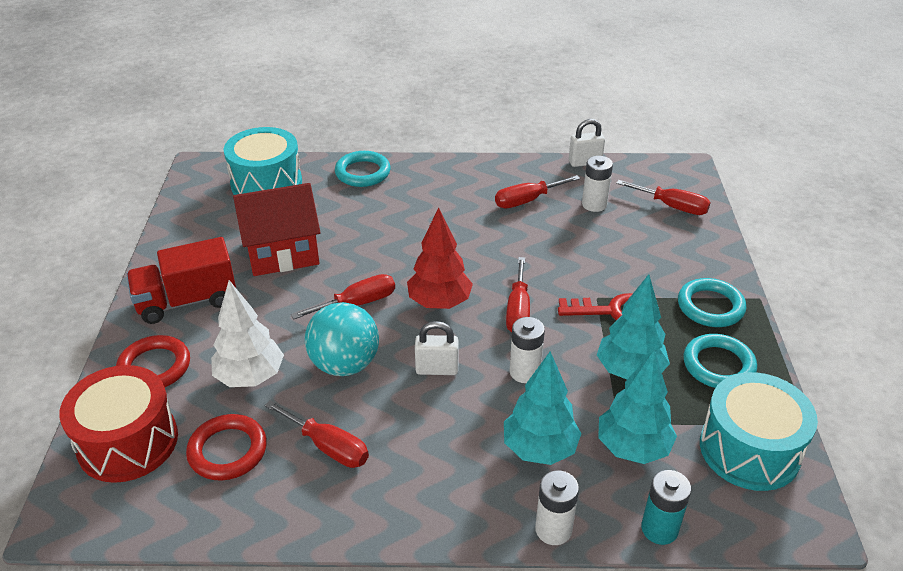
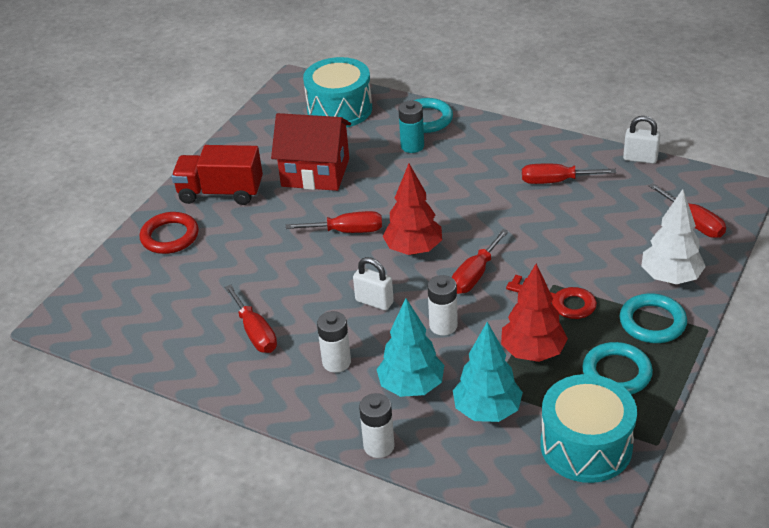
camera: 30 degrees right, 0 degrees up
(128, 442) = (123, 284): red drum -> none
(228, 451) = (185, 312): red ring -> none
(250, 377) = (231, 264): white tree -> white tree (670, 278)
(344, 364) = (306, 276): turquoise ball -> none
(594, 204) = (617, 201): white battery -> white battery (336, 362)
(629, 371) = (533, 352): turquoise tree -> red tree
(659, 529) = (461, 475): turquoise battery -> turquoise battery (412, 146)

